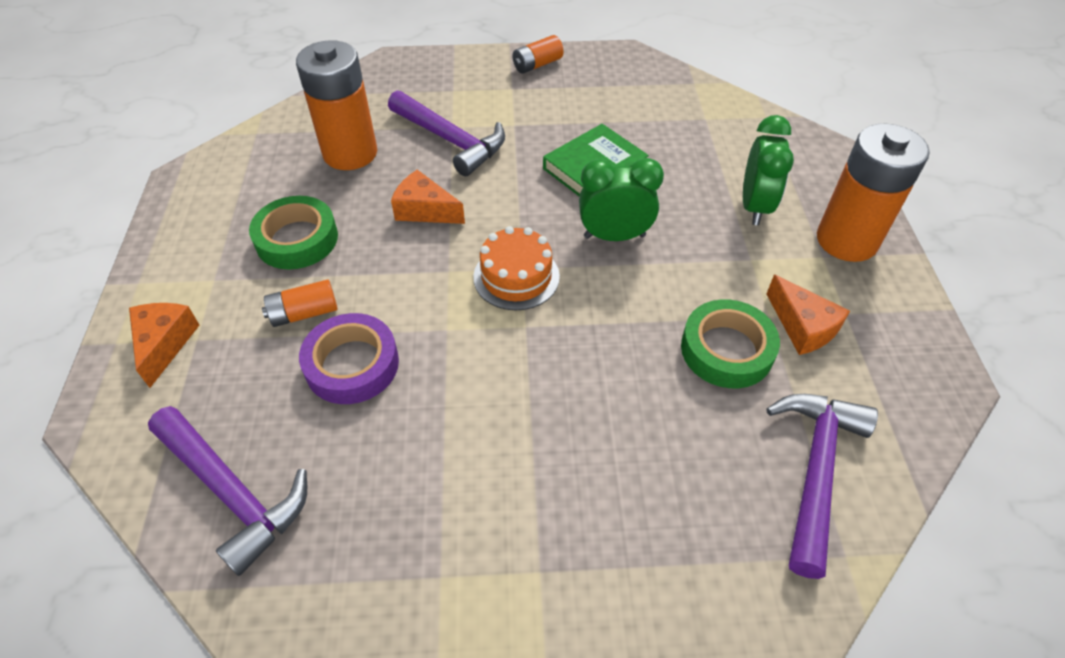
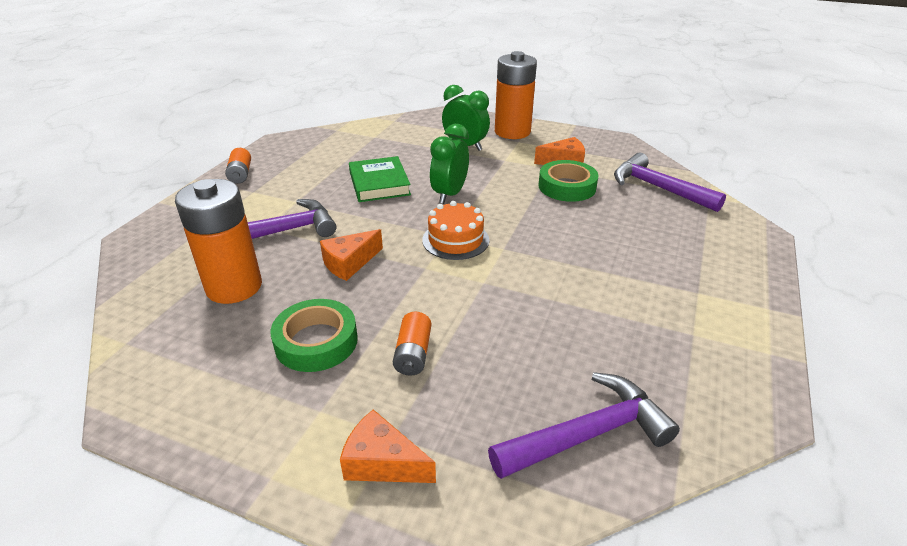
camera: 65 degrees left, 15 degrees down
(352, 364) = (489, 337): purple tape -> none

